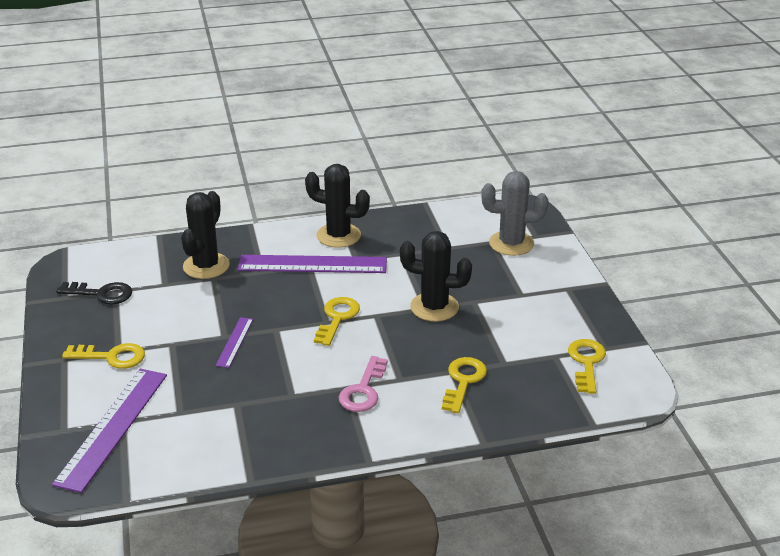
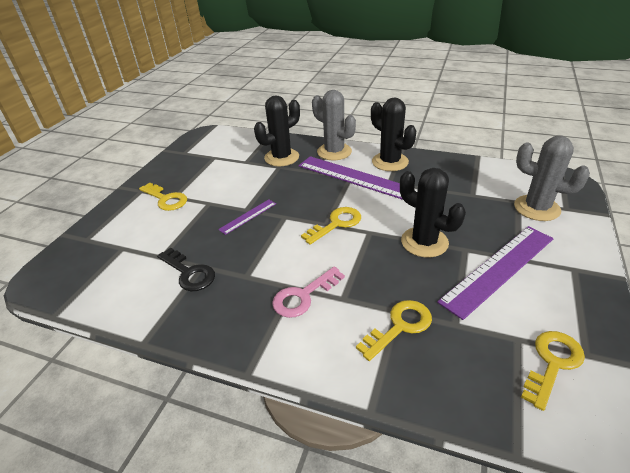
camera: 35 degrees right, 5 degrees up
(101, 294) = (204, 157): black key -> black key (189, 273)
(112, 427) = (111, 250): purple ruler -> purple ruler (498, 269)
(264, 241) = (334, 152): none -> grey cactus

